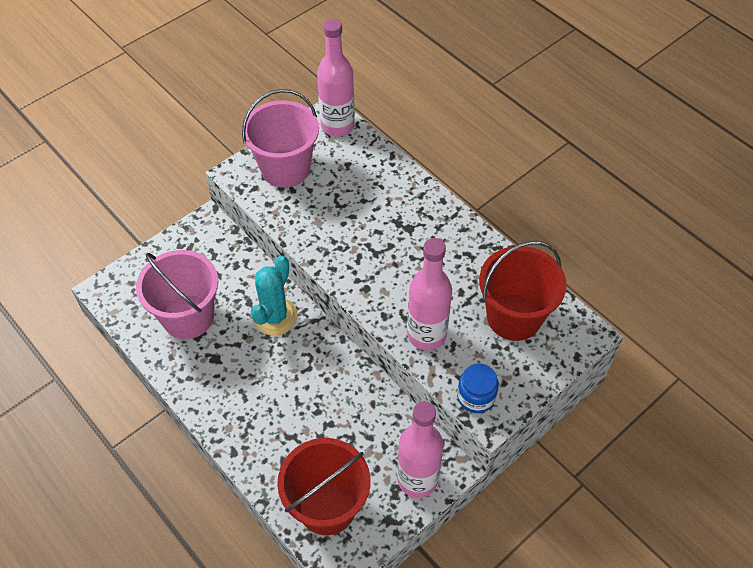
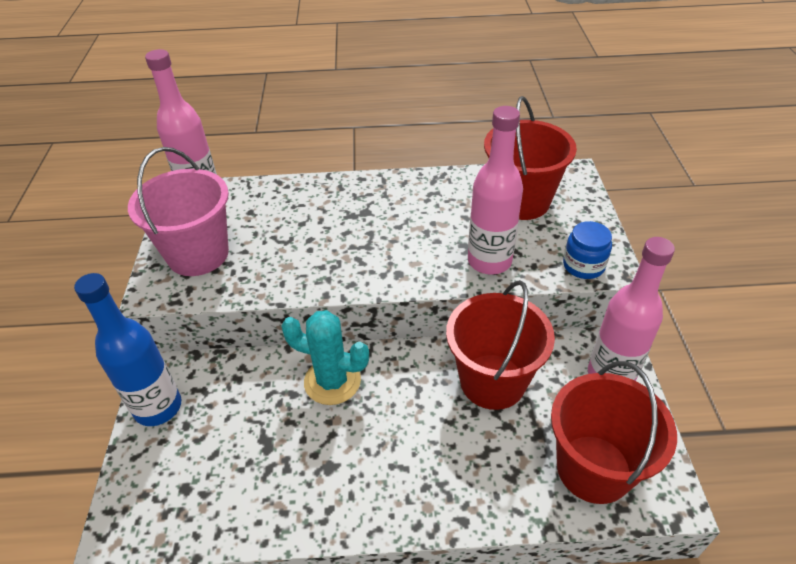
camera: 50 degrees left, 10 degrees down
(185, 243) = (158, 407): none -> blue bottle
(188, 317) = (251, 461): pink bucket -> none
(275, 316) = (332, 381): turquoise cactus -> turquoise cactus turned 45 degrees counterclockwise
(350, 407) = (492, 381): none -> red bucket

